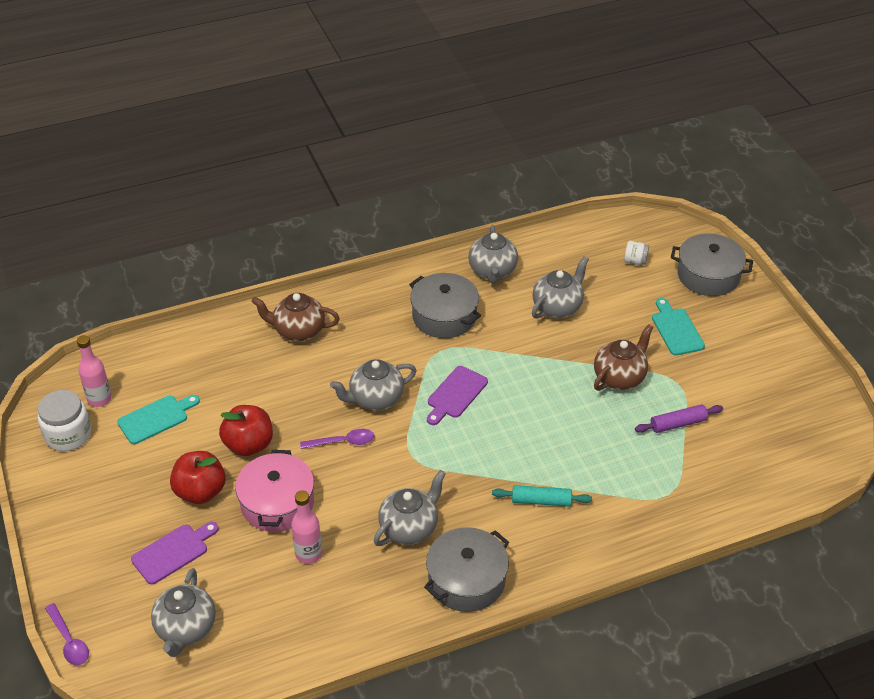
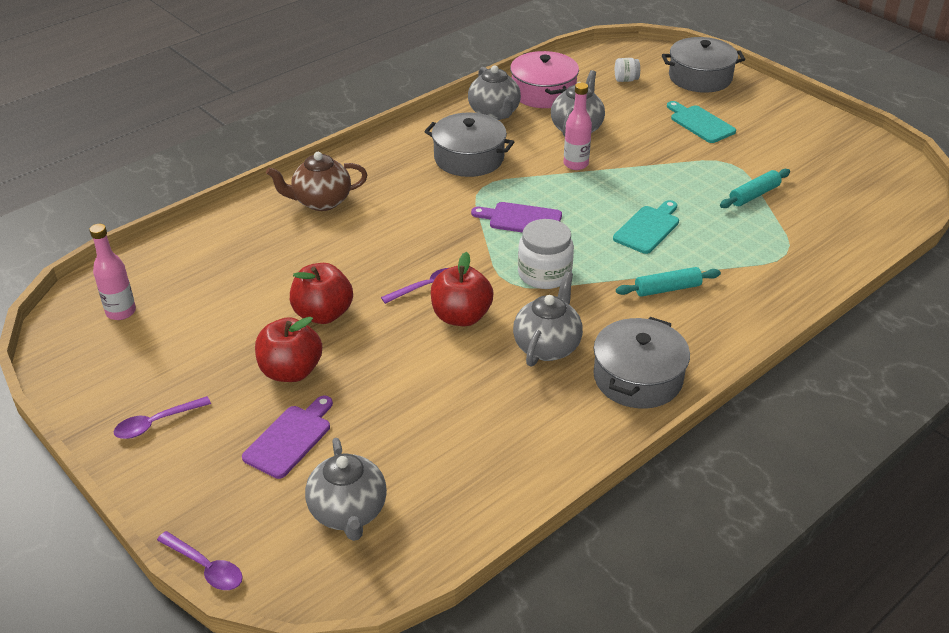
camera: 20 degrees left, 5 degrees down
(68, 434) = (99, 355): white jar -> white jar (544, 274)
(84, 508) = (156, 423): none -> purple spoon
(156, 418) = (200, 314): turquoise cutting board -> turquoise cutting board (648, 228)
(277, 503) = (387, 360): pink pot -> pink pot (543, 92)
(308, 553) = (450, 398): pink bottle -> pink bottle (575, 164)
(355, 479) = (461, 316): none -> red apple
(375, 399) = (440, 242): grey teapot -> none
(455, 394) = (521, 219): purple cutting board -> purple cutting board turned 90 degrees clockwise
(620, 377) = (674, 171): brown teapot -> none
(678, 424) = (754, 195): purple rolling pin -> turquoise rolling pin

